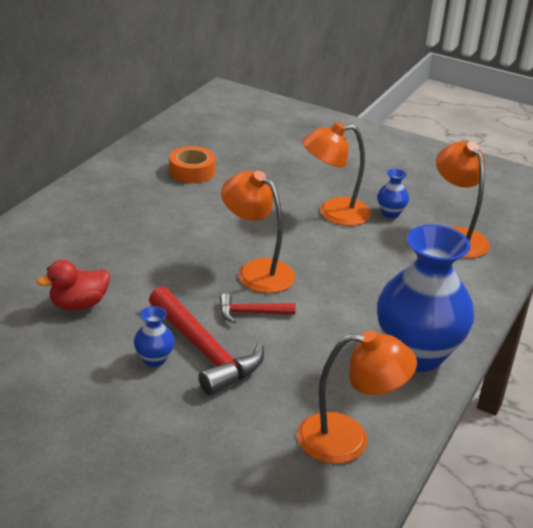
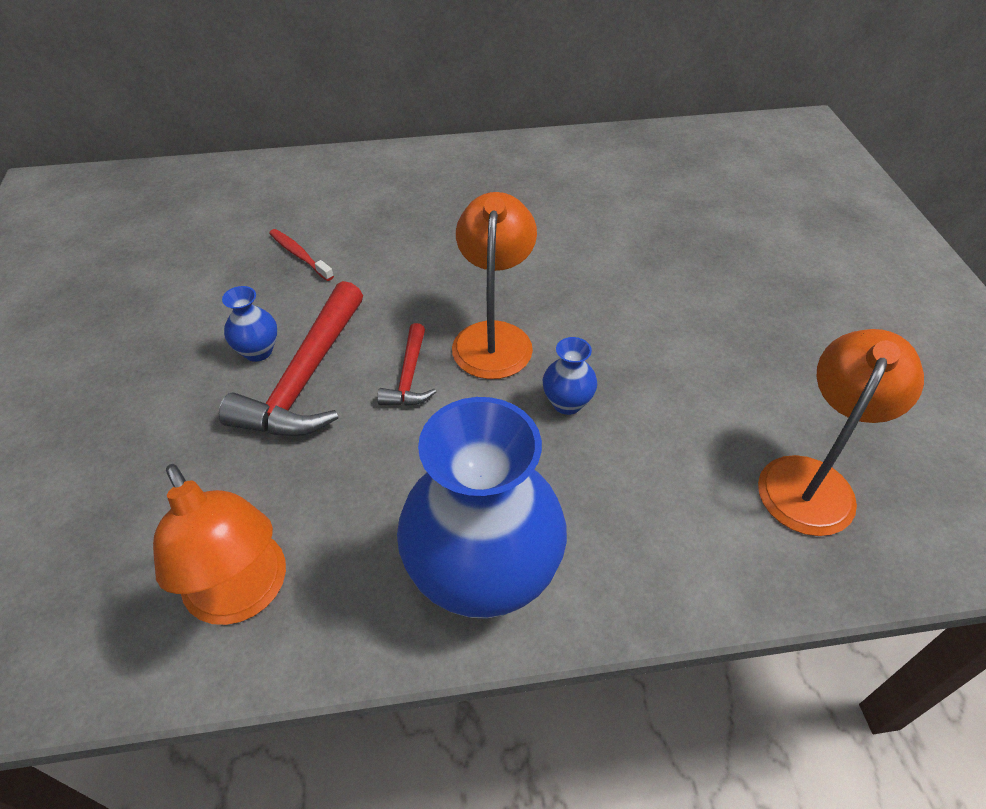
camera: 55 degrees right, 15 degrees up
(79, 304) = (299, 255): red duck -> red toothbrush
(192, 171) = (617, 192): orange tape -> none
(251, 313) = (409, 376): red hammer -> red hammer turned 135 degrees counterclockwise
(333, 213) = (693, 333): orange lamp -> none
(390, 213) = (769, 383): blue vase -> blue vase (567, 403)

